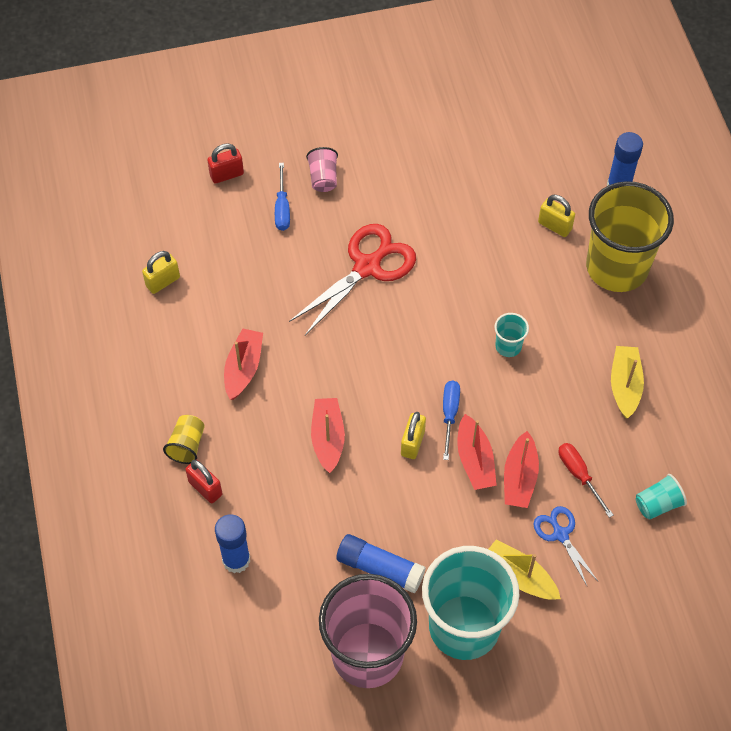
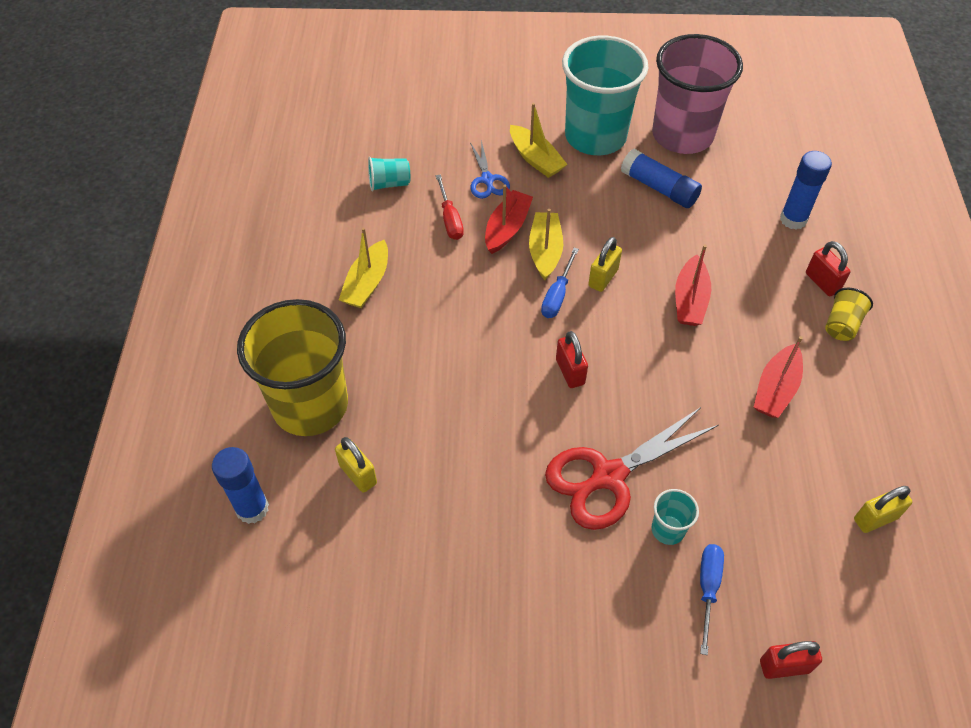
camera: 165 degrees left, 5 degrees down
(323, 178) = (643, 623): pink cup -> none
(418, 343) = (570, 372): none -> red padlock
(475, 460) = (545, 251): red boat -> yellow boat
(508, 346) = (471, 347): turquoise cup -> turquoise cup (668, 530)

